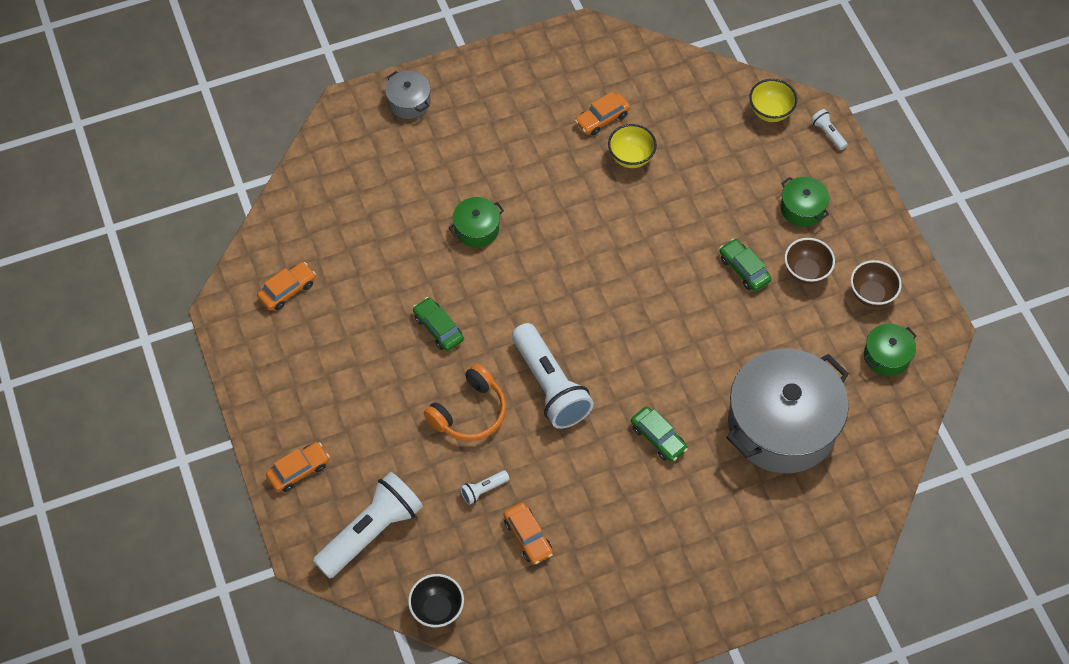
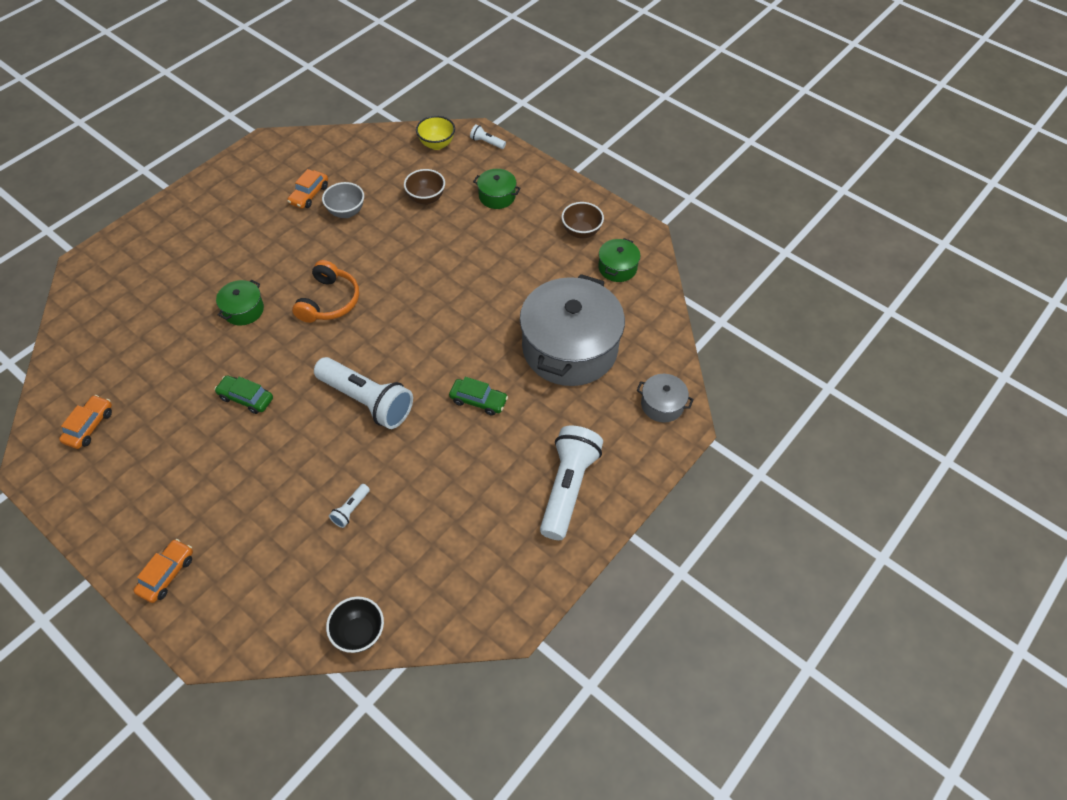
camera: 30 degrees left, 5 degrees down
(371, 532) = (263, 595): white flashlight -> white flashlight (568, 488)
(409, 102) = (139, 241): grey pot -> grey pot (662, 404)
(469, 412) = (307, 452): orange headphones -> orange headphones (329, 301)
(528, 537) = (410, 530): orange car -> none
(631, 157) = (346, 212): yellow bowl -> grey bowl
(744, 269) = (477, 253): green car -> none
(806, 272) = (524, 236): brown bowl -> brown bowl (426, 198)

